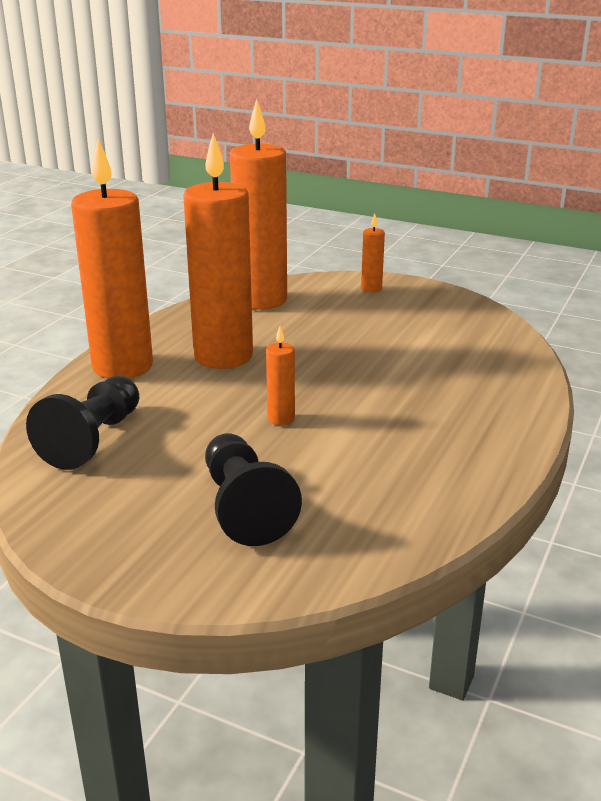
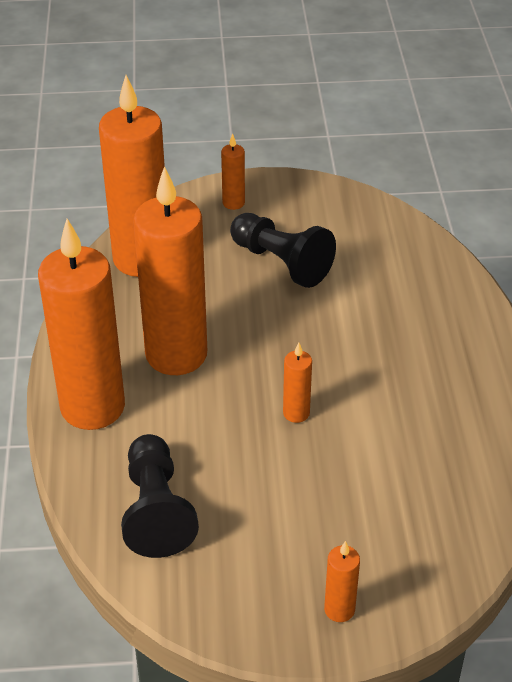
camera: 30 degrees left, 15 degrees up
(164, 561) = (339, 609): none -> orange candle
(244, 507) = (352, 526): black pawn -> black pawn (281, 262)

